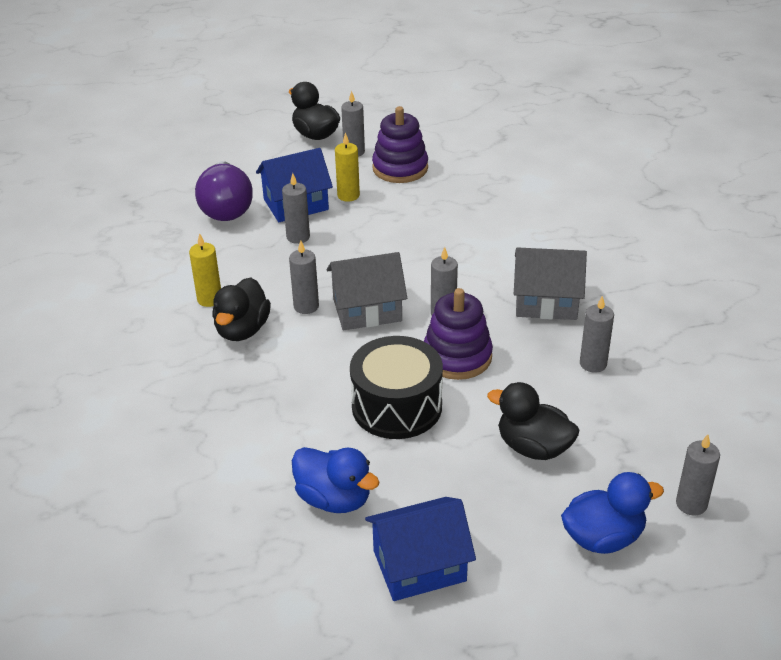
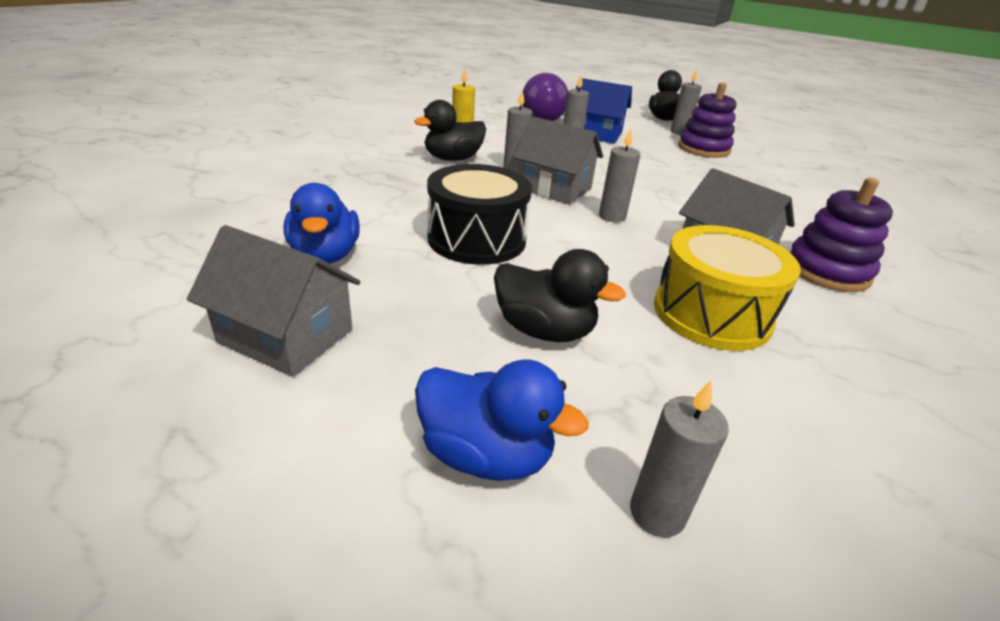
camera: 40 degrees right, 5 degrees down
(348, 195) = (640, 144): yellow candle -> none
(419, 565) = (286, 335): blue house -> grey house
(457, 357) = (579, 241): purple stacking toy -> purple stacking toy (827, 271)
(533, 447) = (544, 330): black duck -> black duck turned 135 degrees clockwise
(593, 364) = (711, 314): grey candle -> yellow drum

